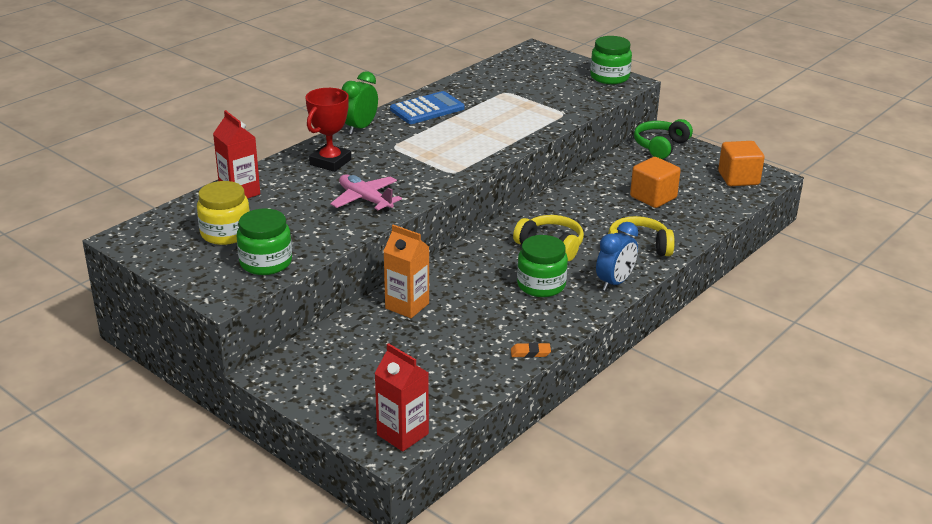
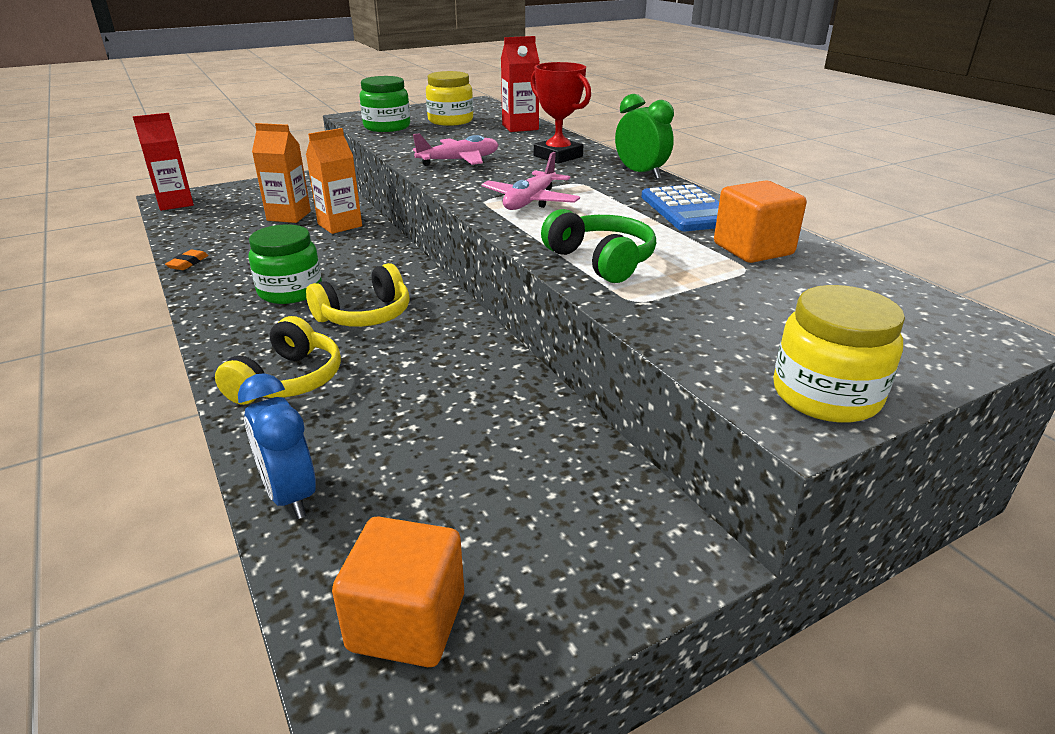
camera: 110 degrees right, 0 degrees up
(400, 342) = (289, 216): none -> orange carton
(444, 156) = (530, 201): none -> pink plane
(609, 77) = (826, 395): green jar -> yellow jar
(614, 283) = (233, 338): blue clock -> blue clock (290, 495)
(653, 197) = (420, 445): orange cube -> orange cube (753, 249)
(660, 146) = (636, 534): green headphones -> green headphones (601, 260)

